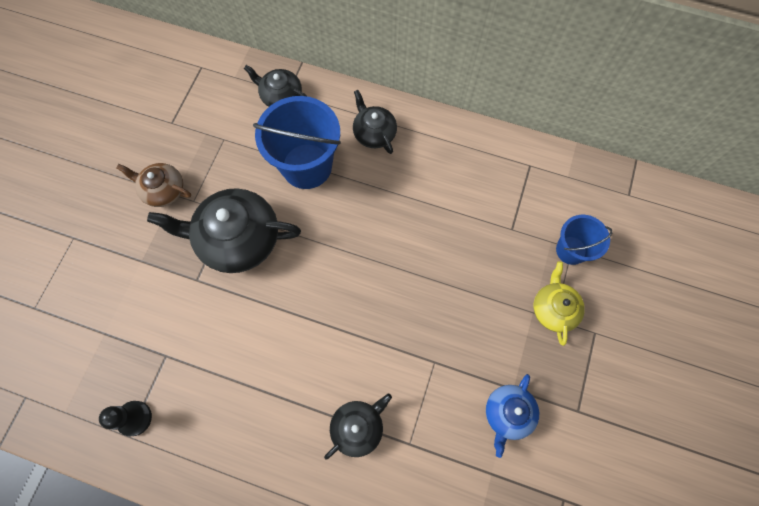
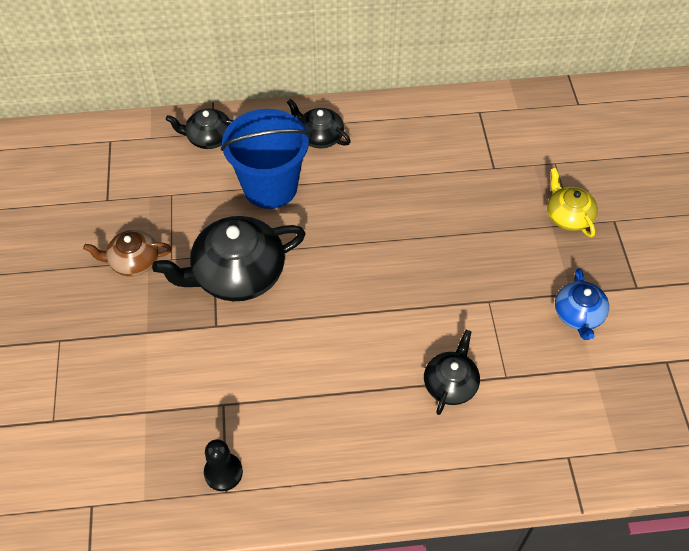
camera: 25 degrees left, 15 degrees down
(571, 250) = (555, 165): blue bucket -> none

